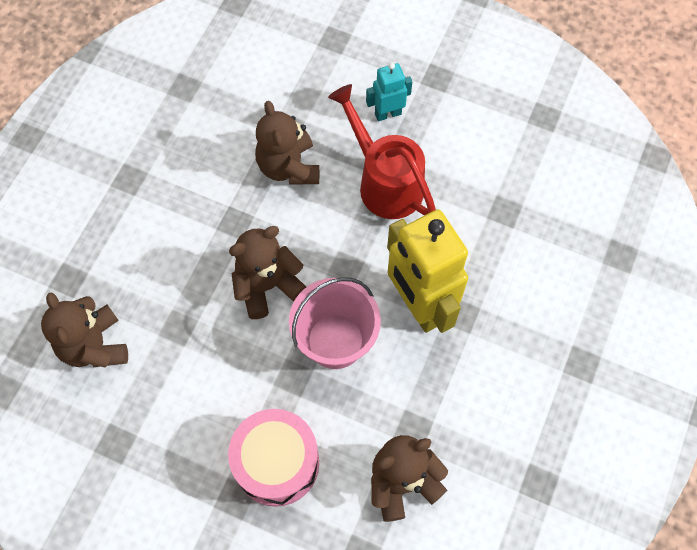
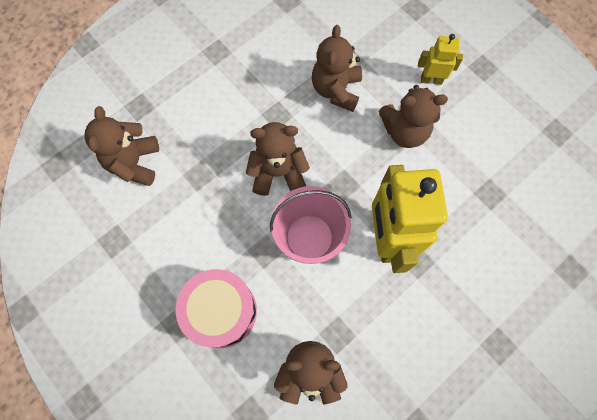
camera: 25 degrees right, 5 degrees up
(385, 182) = (404, 131): red watering can -> brown teddy bear
(388, 113) = (431, 80): turquoise robot -> yellow robot

